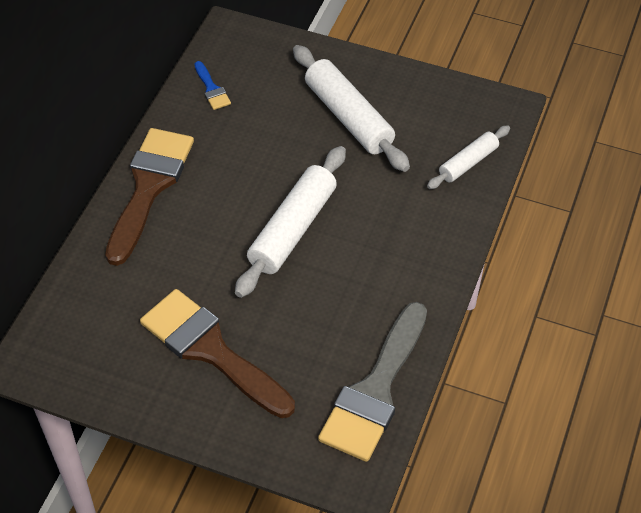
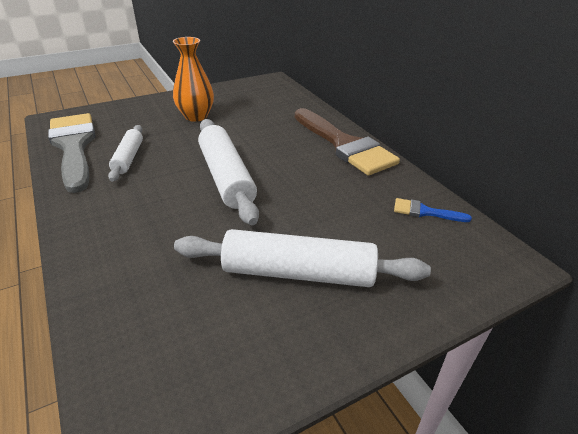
camera: 130 degrees right, 15 degrees down
(210, 350) = (196, 116): brown brush -> orange vase
(468, 163) = (125, 321): white rolling pin -> white rolling pin (128, 158)

